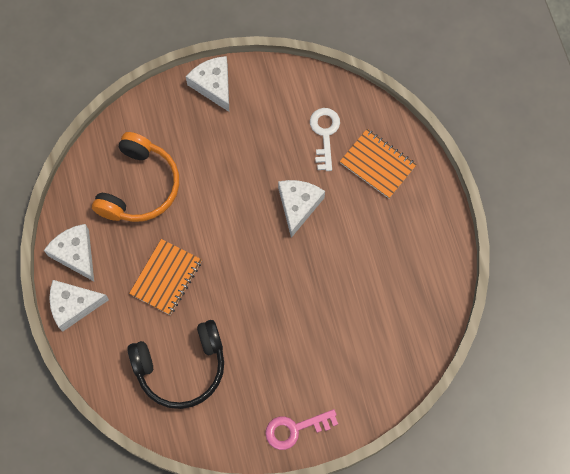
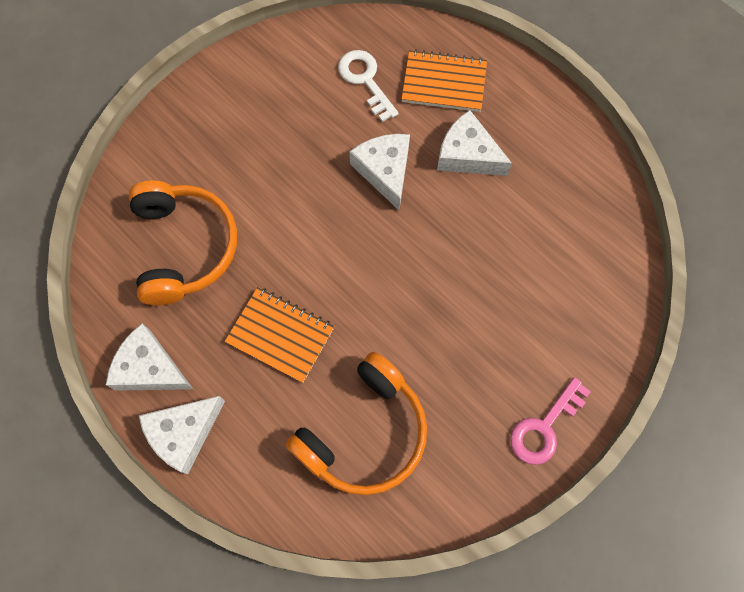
camera: 30 degrees left, 0 degrees up
(166, 278) = (280, 335): orange notebook -> orange notebook turned 60 degrees counterclockwise
(181, 368) = (364, 433): black headphones -> orange headphones
(213, 85) = (206, 91): white cheese -> white cheese (467, 155)

